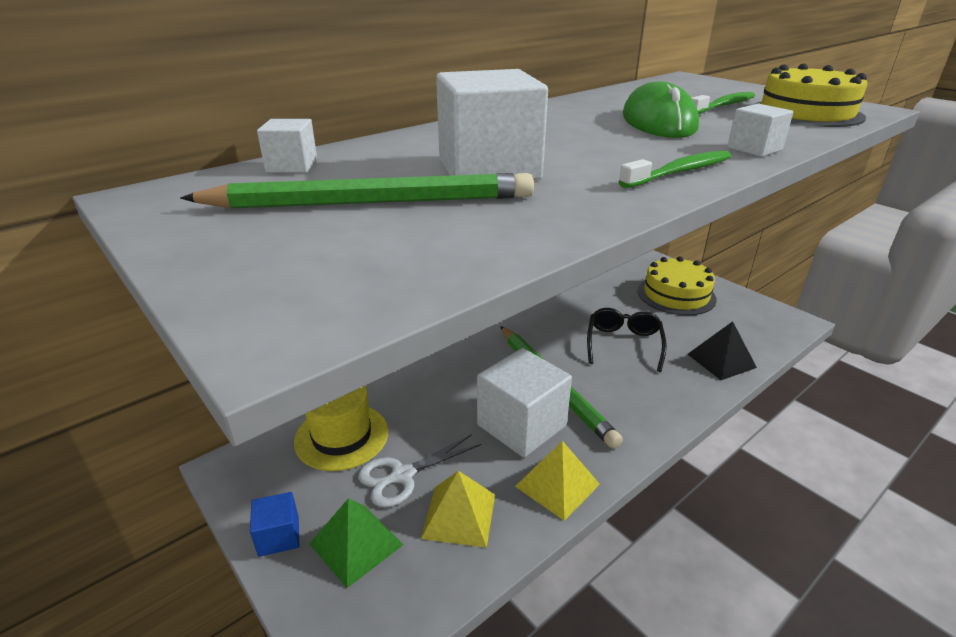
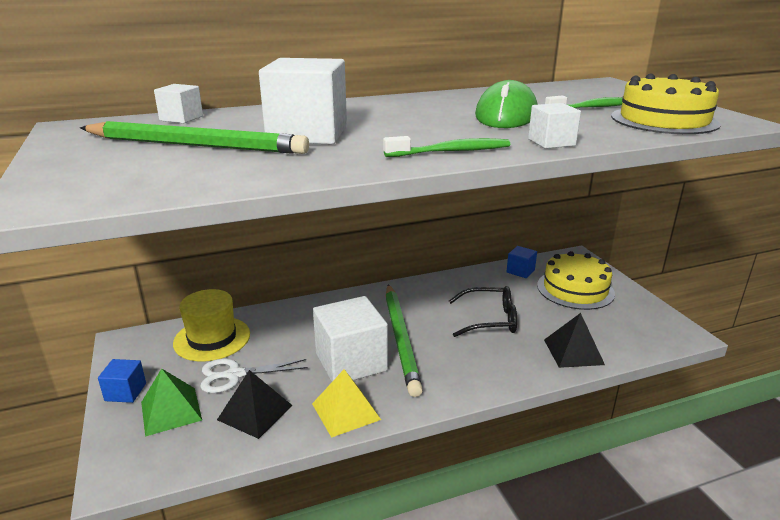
camera: 20 degrees right, 5 degrees down
(459, 516) = (255, 412): yellow pyramid -> black pyramid
(614, 285) = (520, 271): none -> blue cube
(623, 344) = (490, 320): black glasses -> black glasses turned 60 degrees clockwise

